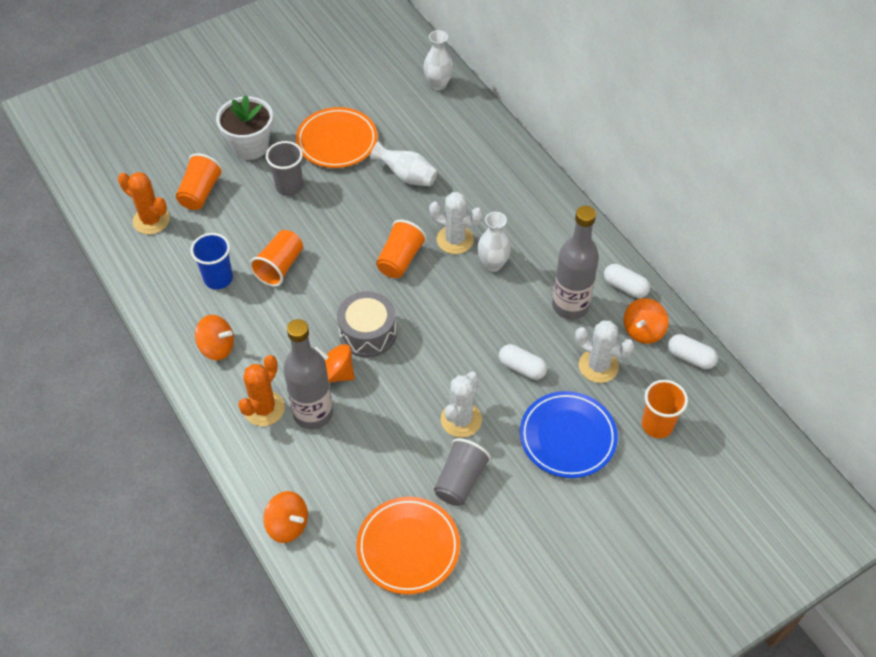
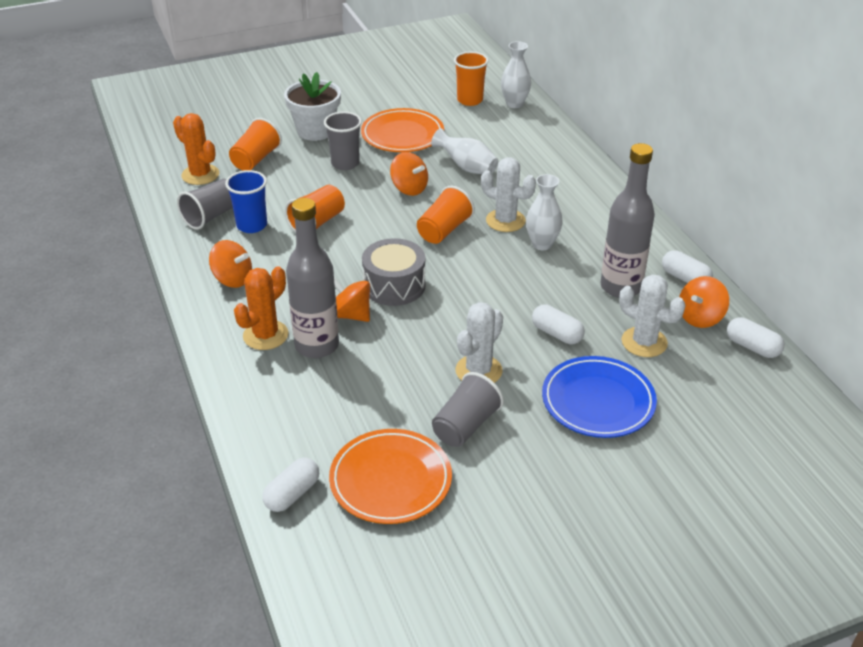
camera: 10 degrees right, 15 degrees down
(176, 272) = (211, 216): none -> grey cup
(288, 525) = (260, 441): orange spinning top -> orange spinning top (409, 188)
(329, 574) = (292, 494): none -> white capsule
(657, 425) = (705, 403): orange cup -> orange cup (470, 100)

